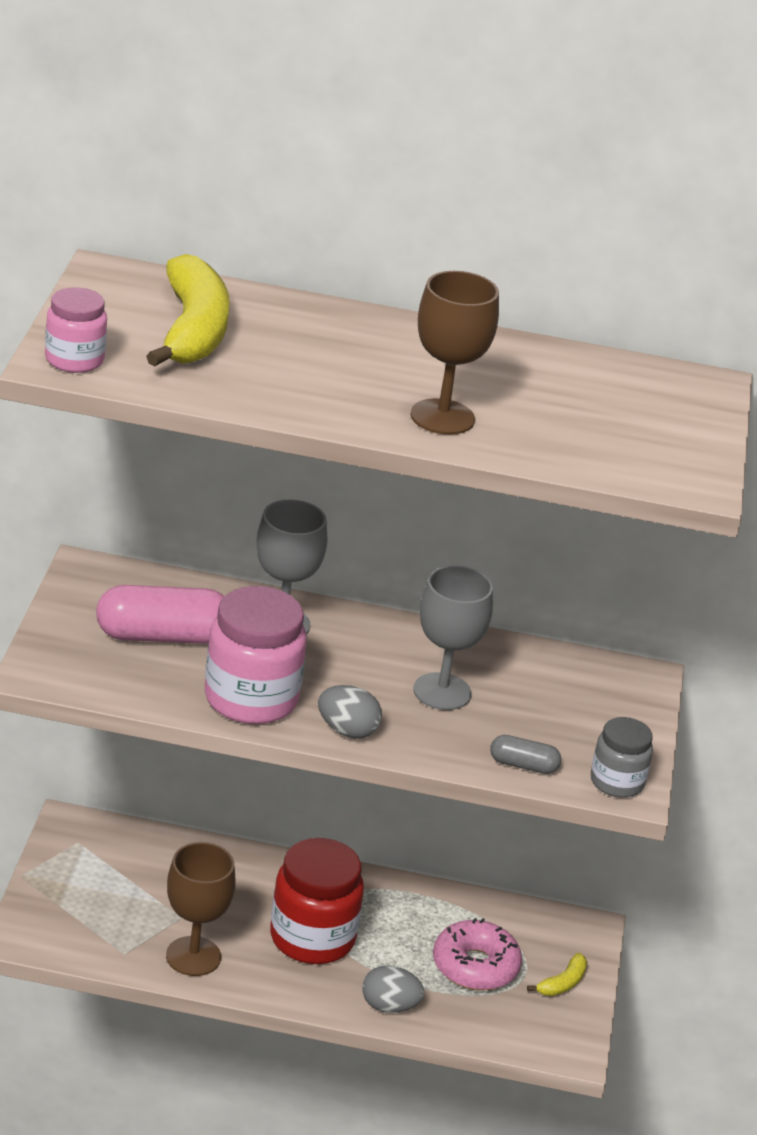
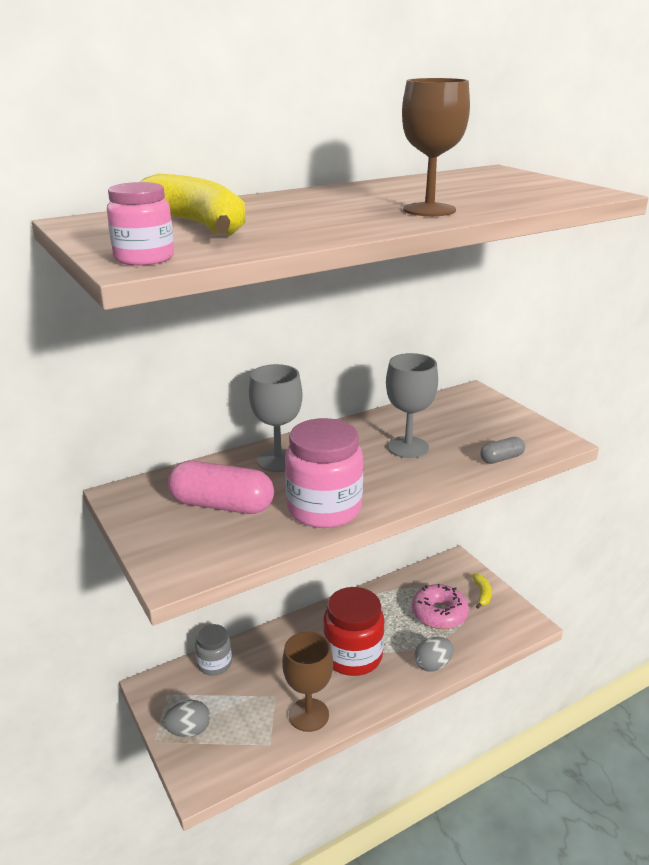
camera: 35 degrees left, 5 degrees down
(162, 636) = (222, 505): pink capsule -> pink capsule turned 60 degrees clockwise
(347, 731) = (399, 494): grey egg -> grey egg (189, 730)
(617, 782) = (548, 441): grey jar -> grey jar (214, 664)

